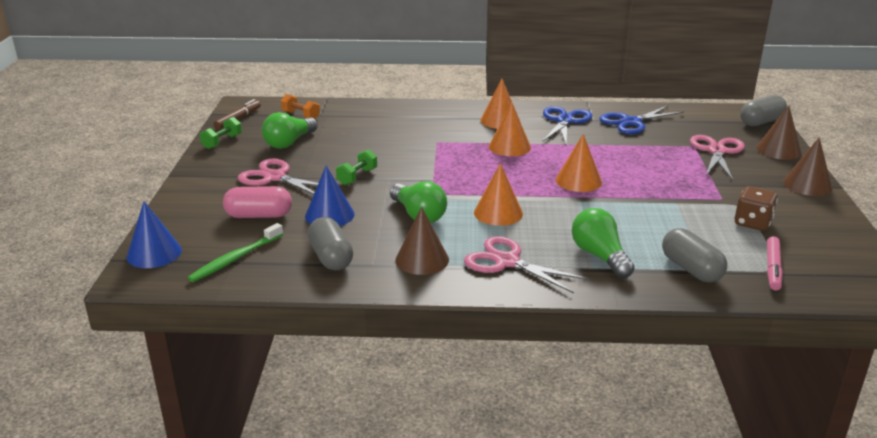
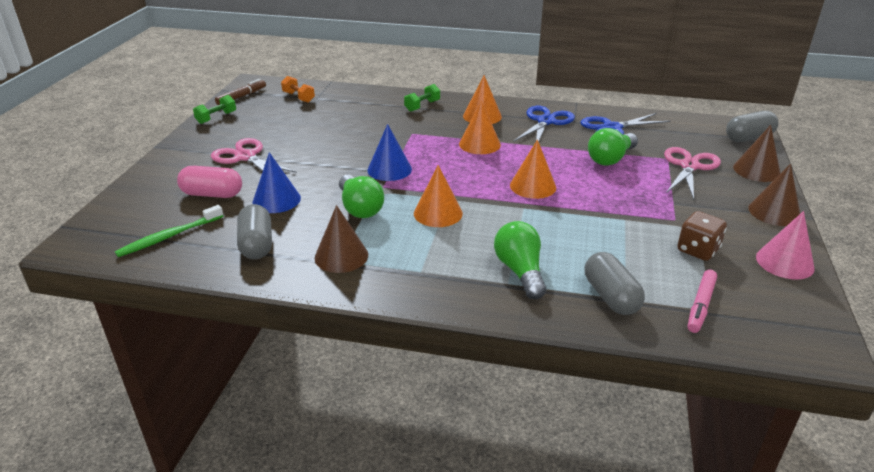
camera: 10 degrees right, 5 degrees up
(154, 253) = (100, 223): blue cone -> blue cone (389, 169)
(289, 142) = (275, 123): green light bulb -> green light bulb (610, 159)
(357, 177) = (320, 163): green dumbbell -> green dumbbell (422, 106)
(507, 262) = (423, 267): pink scissors -> none
(831, 226) = (784, 262): none -> pink cone

